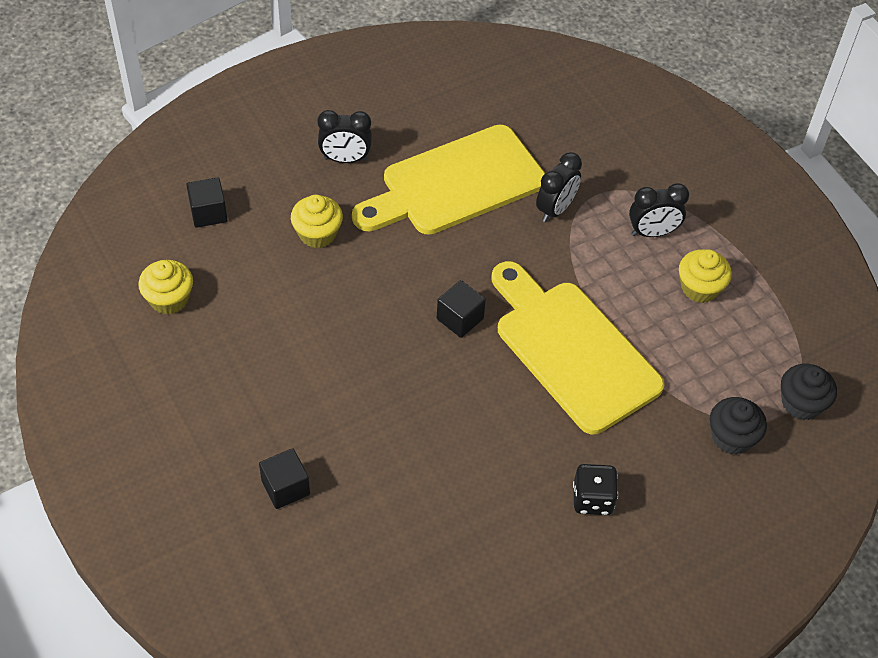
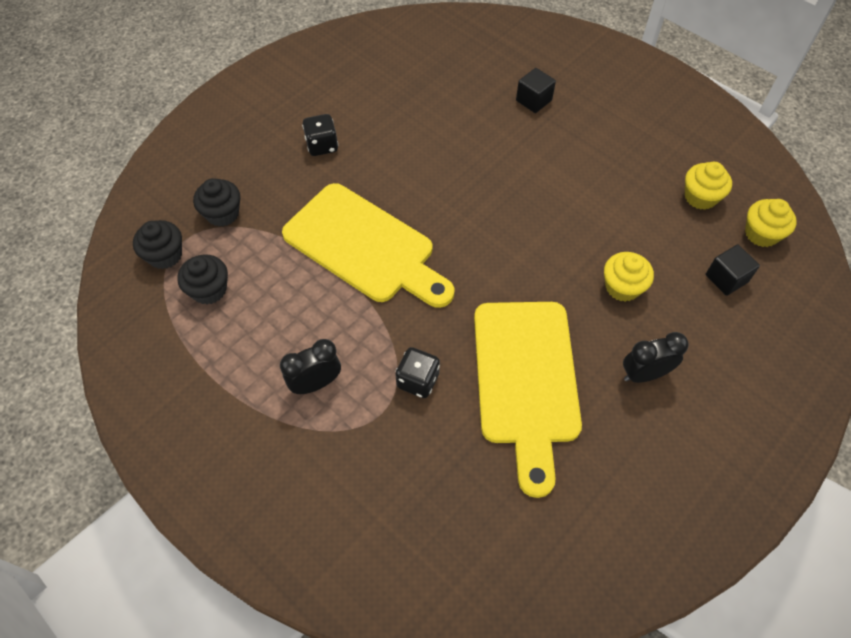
camera: 165 degrees right, 5 degrees up
(455, 183) = (525, 380): yellow cutting board -> yellow cutting board turned 135 degrees clockwise
(460, 319) = (465, 246): black cube -> none
(555, 209) = (418, 380): black clock -> black dice
(699, 288) = (261, 336): yellow cupcake -> yellow cupcake (761, 234)
(751, 350) = (209, 290): none -> black cupcake

